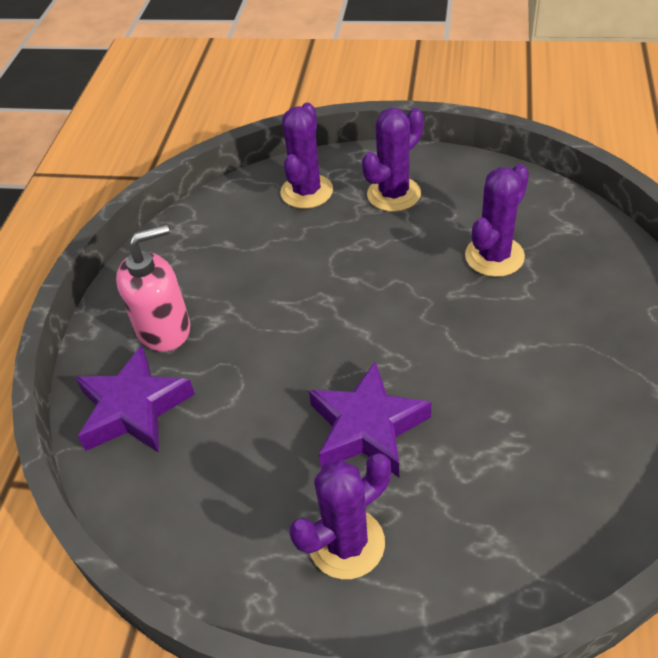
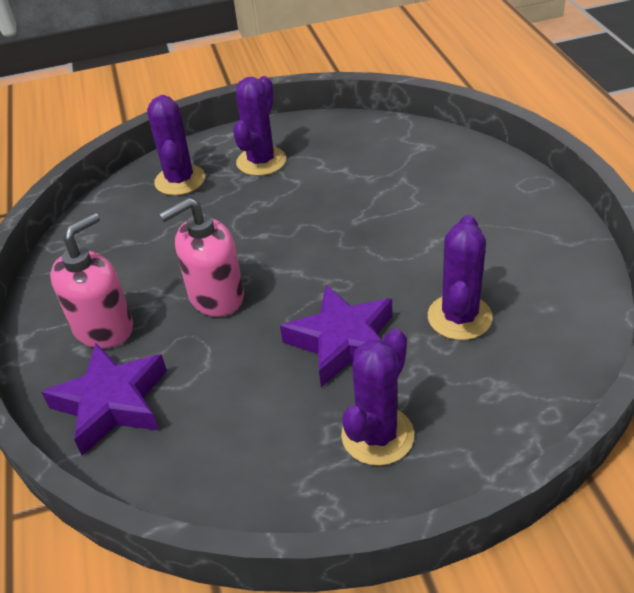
camera: 25 degrees left, 5 degrees down
(275, 332) = (216, 297): none -> pink soap dispenser
(494, 256) = (374, 183): purple cactus -> purple cactus (459, 317)

